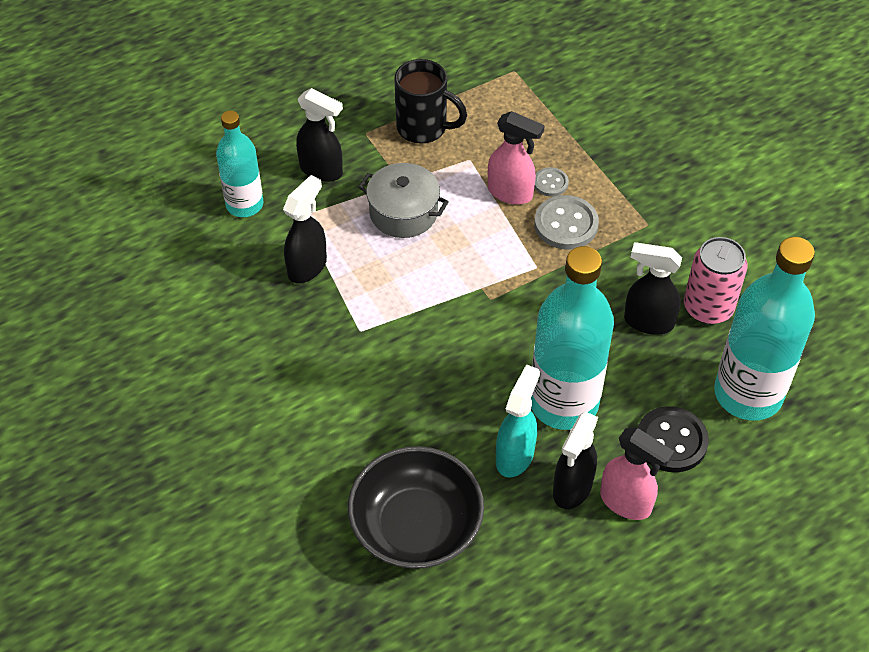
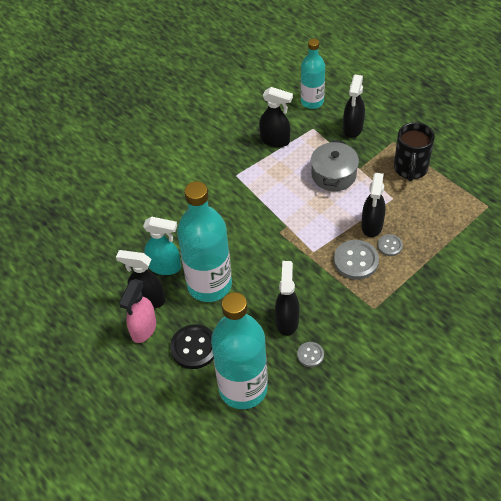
camera: 80 degrees right, 0 degrees up
(416, 526) = (109, 230): black bowl -> none
(510, 193) = (372, 226): pink spray bottle -> black spray bottle
(708, 308) = (310, 355): pink can -> grey button

